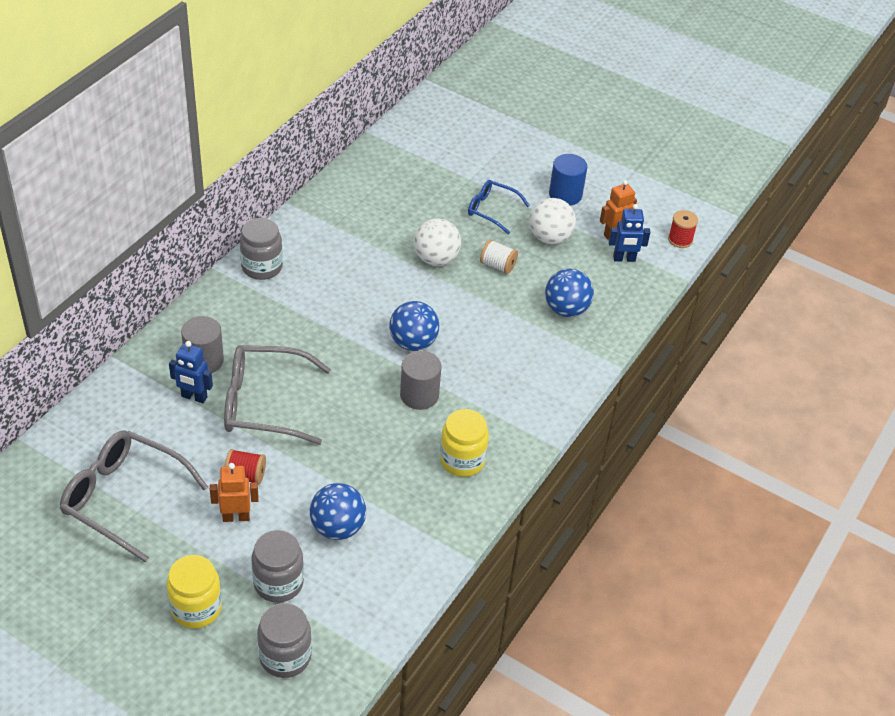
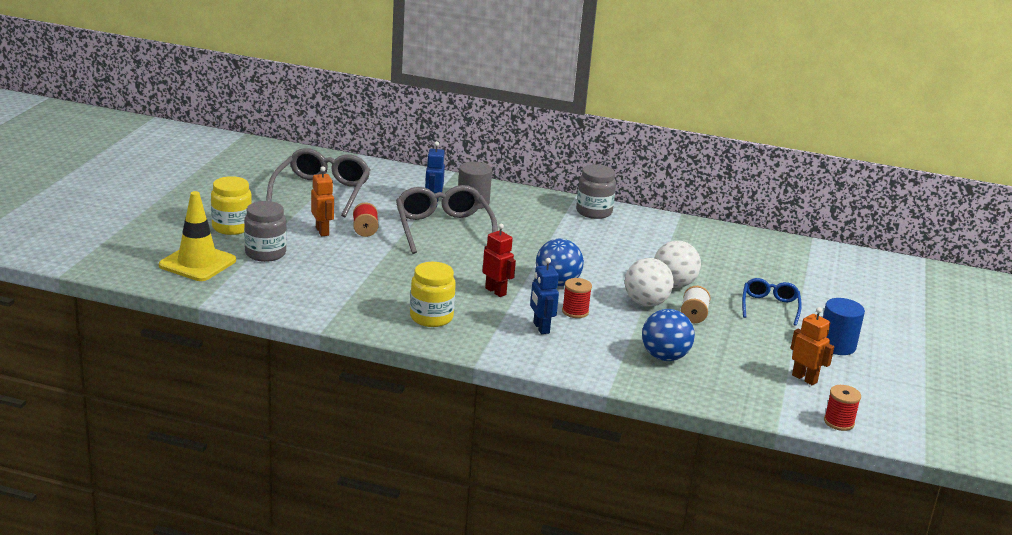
camera: 75 degrees right, 20 degrees down
(285, 656) = (197, 263): grey jar -> yellow traffic cone
(337, 527) = (330, 270): blue ball -> none
(419, 395) = (496, 291): grey cylinder -> red robot
(473, 346) = (575, 311): none -> red spool
(550, 238) = (761, 341): white ball -> white ball (646, 303)
(624, 259) = (771, 387): blue robot -> blue robot (541, 328)

